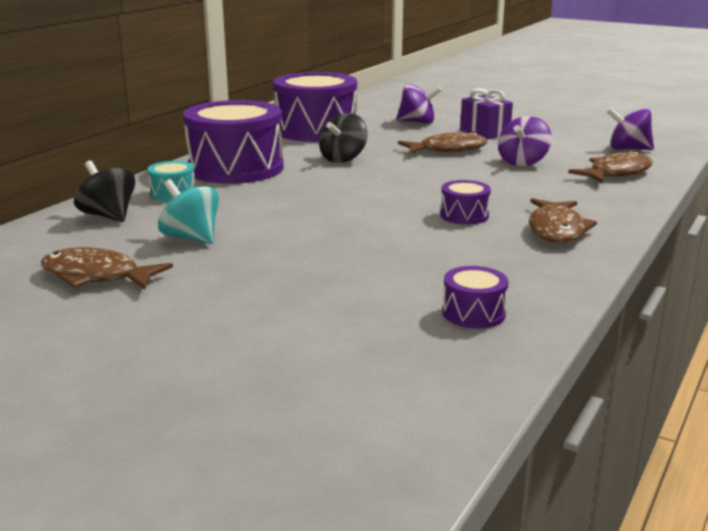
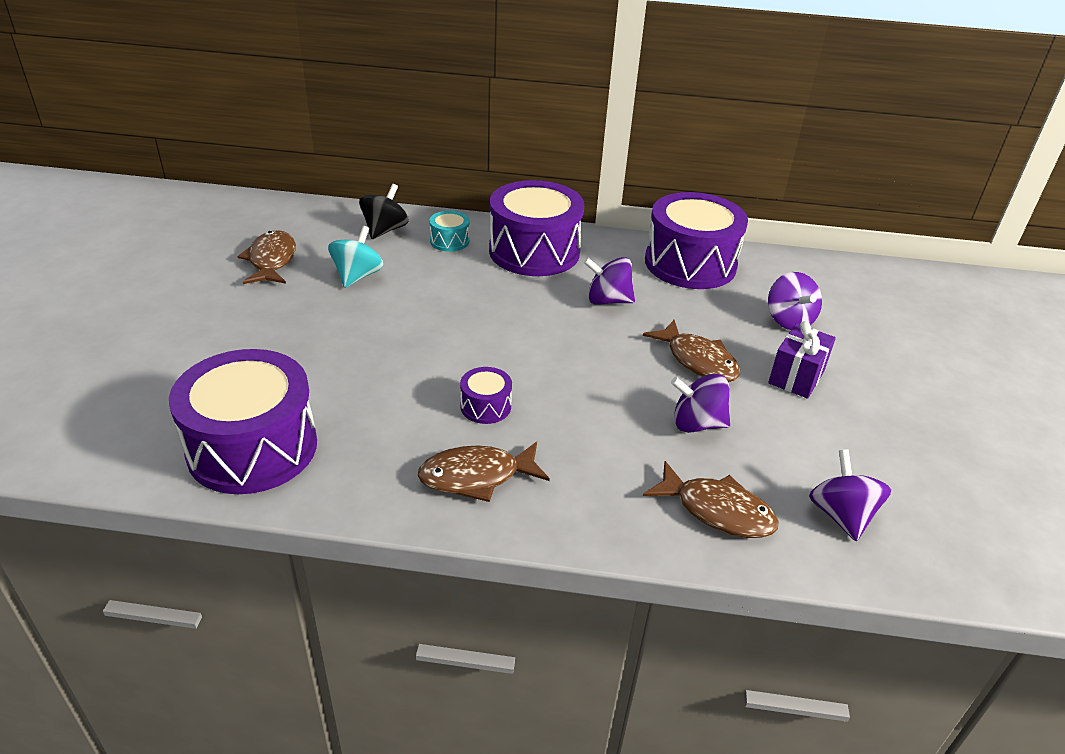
camera: 65 degrees right, 15 degrees up
(343, 159) = (608, 300): black spinning top -> purple spinning top
(473, 313) = (252, 447): purple drum -> purple drum, size x2.30

